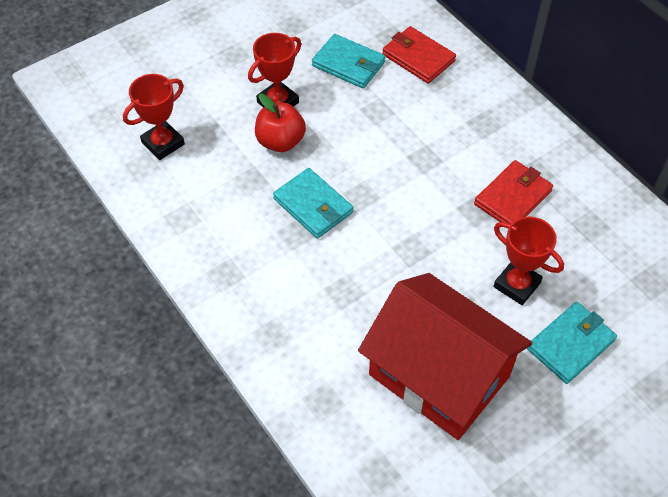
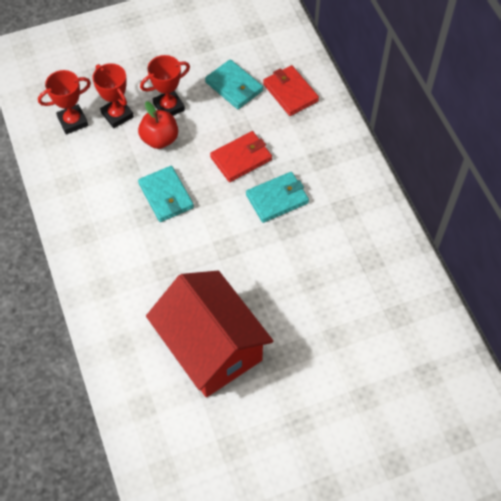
camera: 15 degrees right, 5 degrees up
(513, 197) = (319, 224): red wallet -> red wallet (241, 158)
(517, 285) = (295, 293): red trophy -> red trophy (117, 115)
(570, 344) = (317, 348): turquoise wallet -> turquoise wallet (277, 199)

